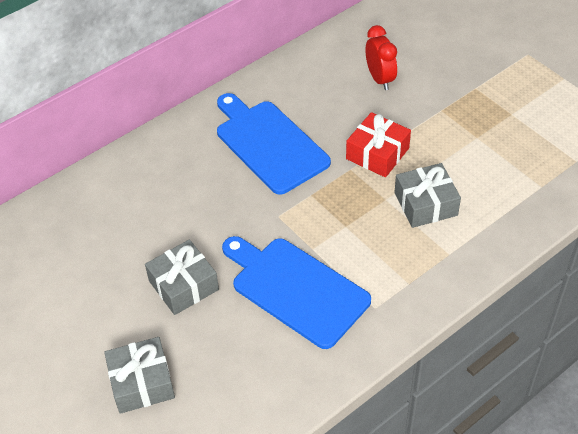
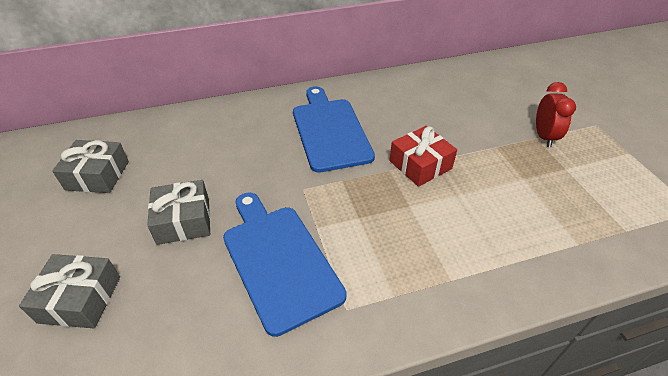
camera: 20 degrees right, 5 degrees down
(380, 79) = (450, 109): red clock -> red clock (544, 137)
(425, 204) = (447, 222): grey gift -> grey gift (97, 175)

